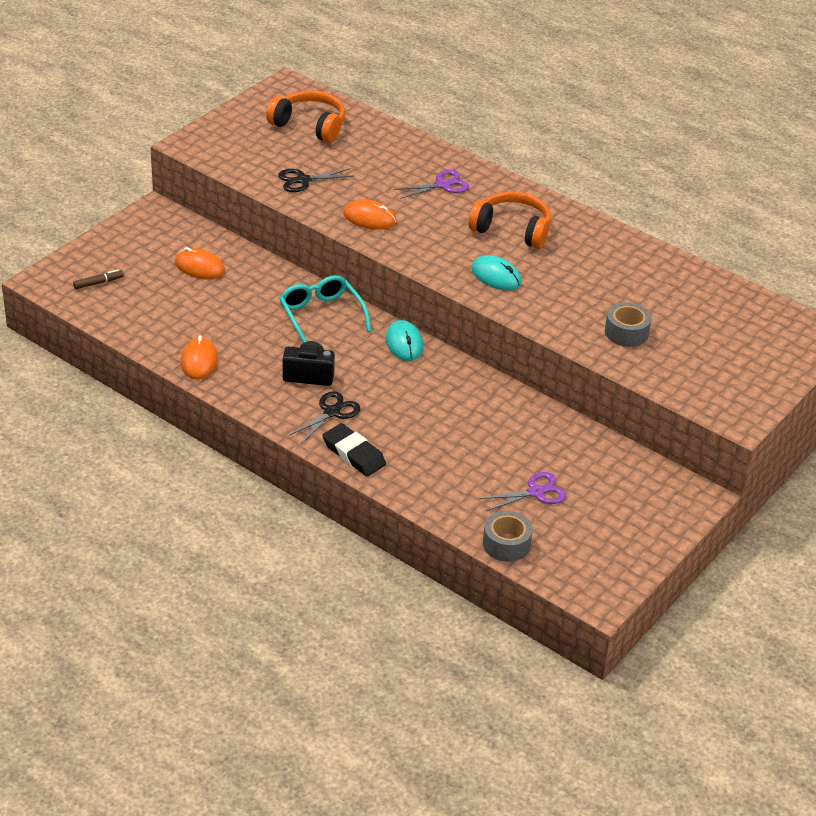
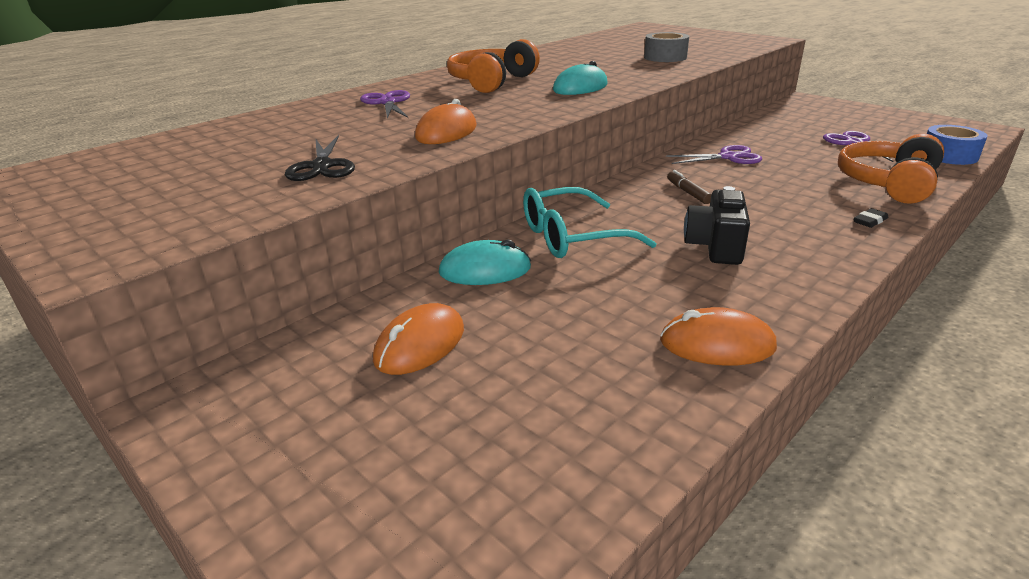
camera: 80 degrees left, 10 degrees down
(98, 283) = (440, 506): brown marker -> brown marker (688, 192)
(309, 125) = (166, 162): orange headphones -> orange headphones (888, 183)
(332, 412) = (791, 233): black scissors -> none
(354, 454) = (870, 221): black eraser -> black eraser, size x0.45
(404, 343) = (627, 190): turquoise mouse -> turquoise mouse (485, 270)
(486, 406) = (728, 157): none -> purple scissors
(506, 544) = (949, 155): grey tape -> blue tape

